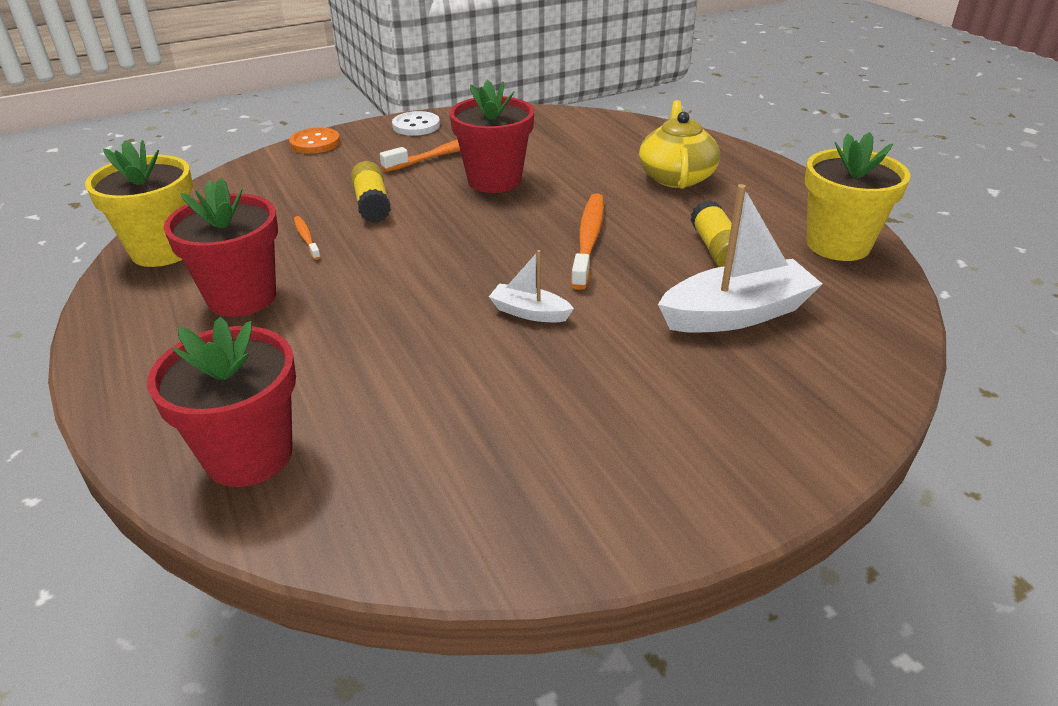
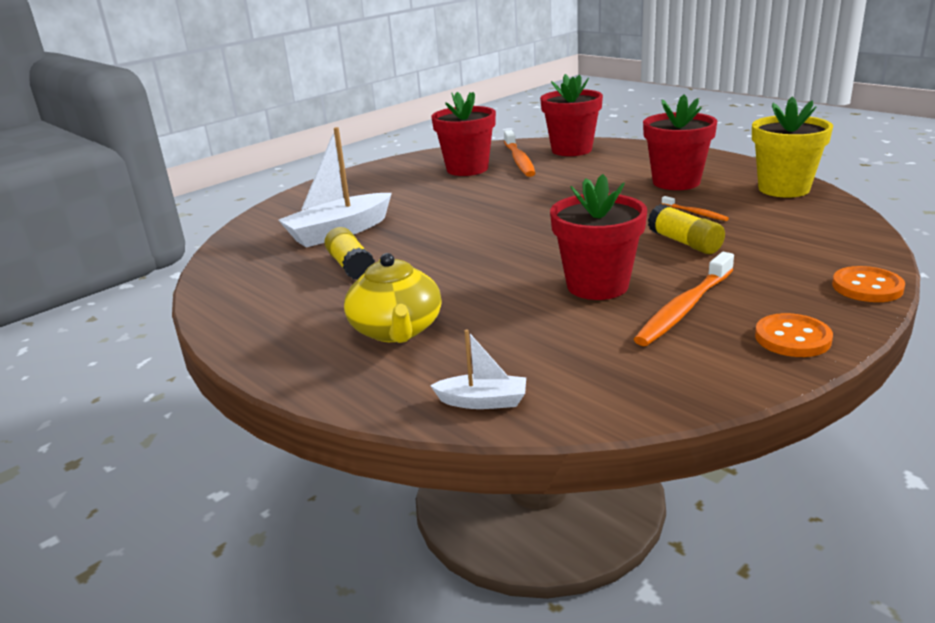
camera: 165 degrees right, 10 degrees down
(416, 126) = (792, 338): white button -> orange button
(486, 444) = (467, 169): none -> red flower pot
(529, 312) = (481, 209): white boat -> white boat (483, 401)
(588, 240) = (464, 253): orange toothbrush -> orange toothbrush (519, 160)
(838, 245) = (240, 290): yellow flower pot -> none

